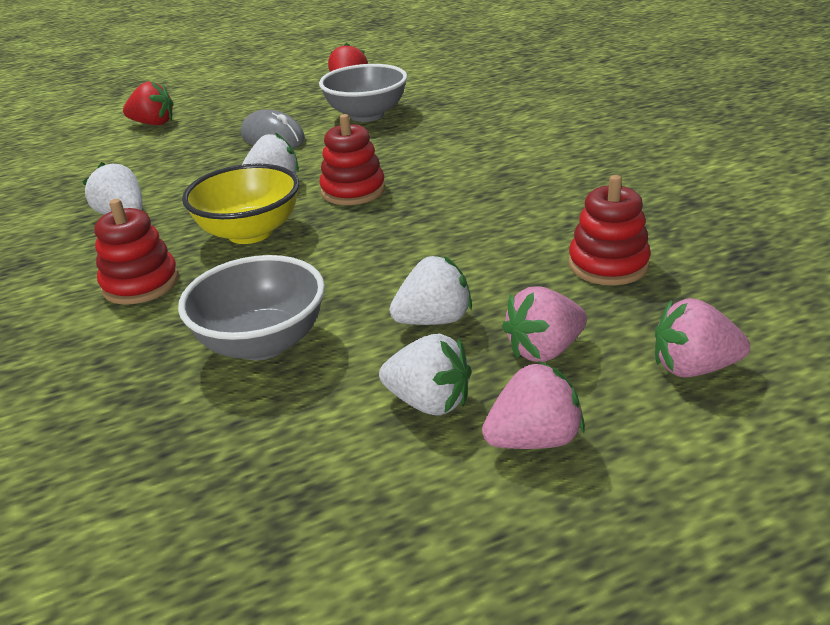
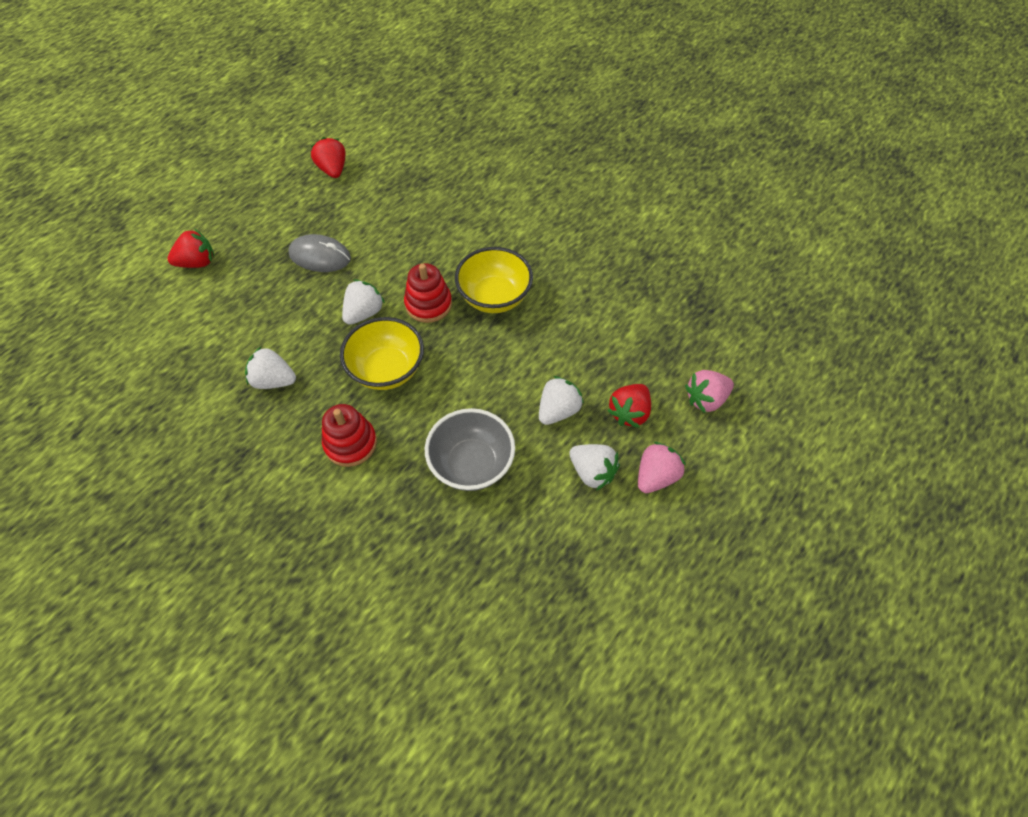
camera: 30 degrees left, 25 degrees up
(367, 115) = (376, 208): grey bowl -> none
(429, 402) = (592, 472): white strawberry -> white strawberry turned 45 degrees clockwise
(440, 200) = (494, 297): none -> yellow bowl
(544, 350) = (629, 413): pink strawberry -> red strawberry
(608, 264) = (628, 330): red stacking toy -> none

